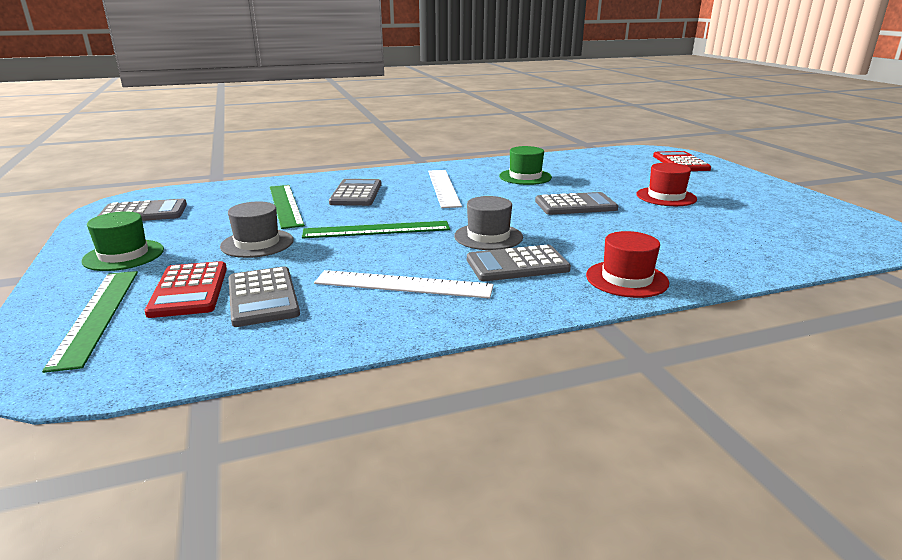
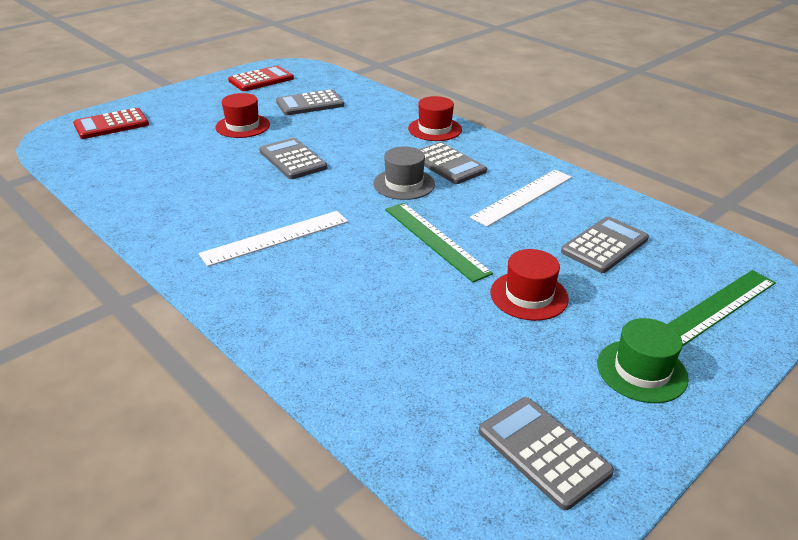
camera: 115 degrees left, 10 degrees up
(189, 290) = (638, 285): red calculator -> red calculator (261, 80)
(257, 243) = (529, 295): grey hat -> red hat
(285, 205) = (415, 330): green ruler -> none
(356, 194) = (335, 292): grey calculator -> grey calculator (310, 104)
(403, 285) = (523, 197): white ruler -> white ruler turned 60 degrees clockwise
(525, 177) = (205, 197): green hat -> none

